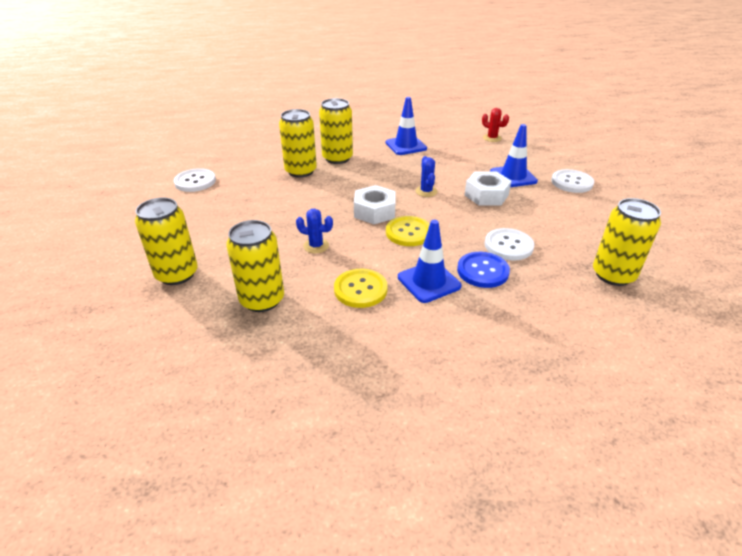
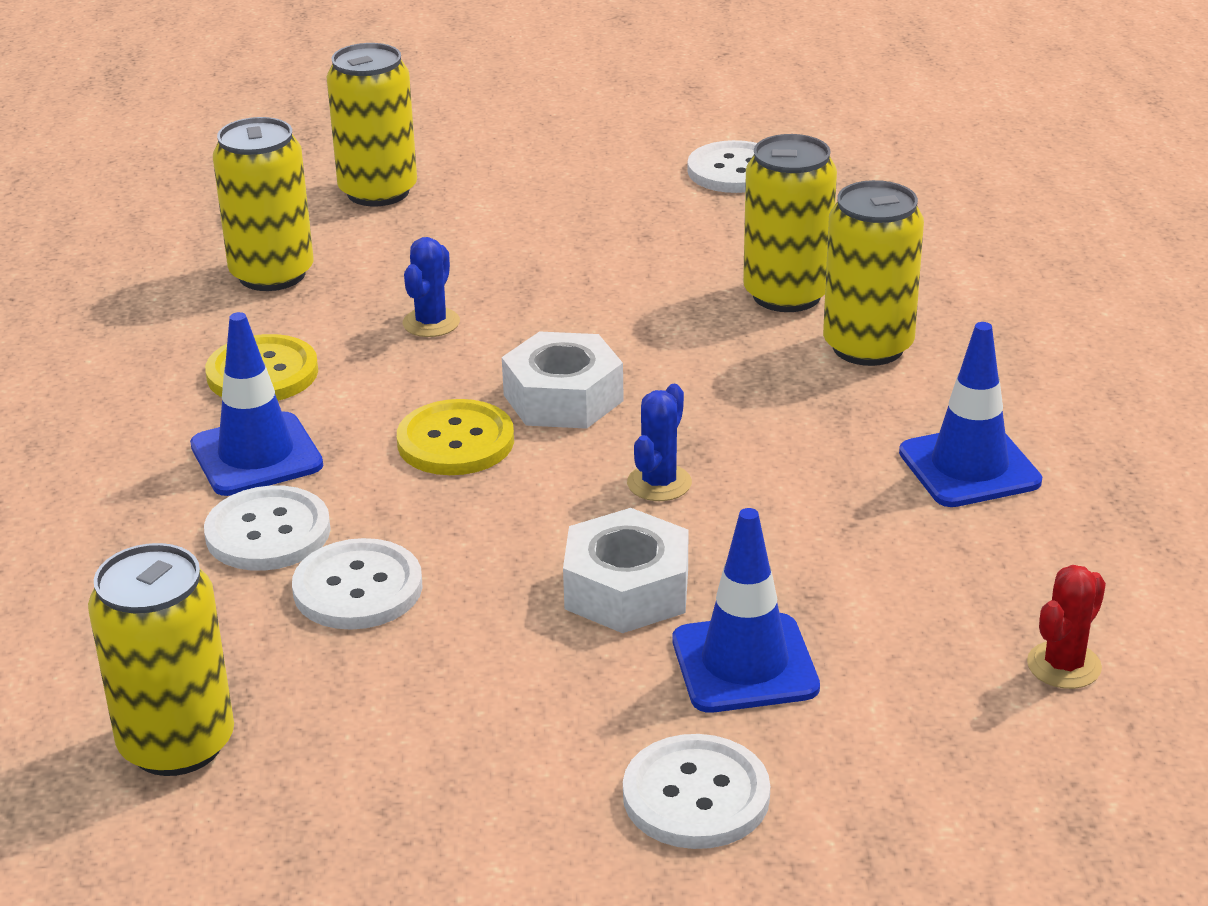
camera: 95 degrees right, 5 degrees down
(426, 191) = (659, 483): blue cactus -> blue cactus turned 60 degrees counterclockwise
(482, 271) = (268, 532): blue button -> white button

